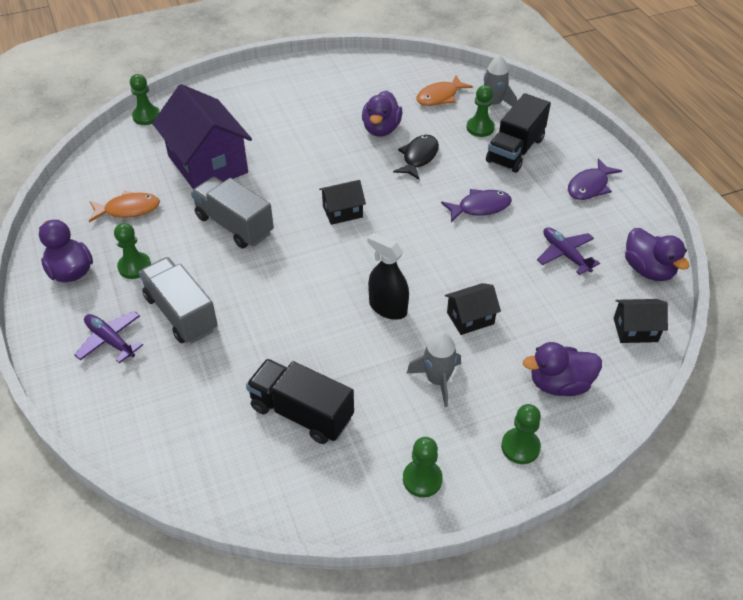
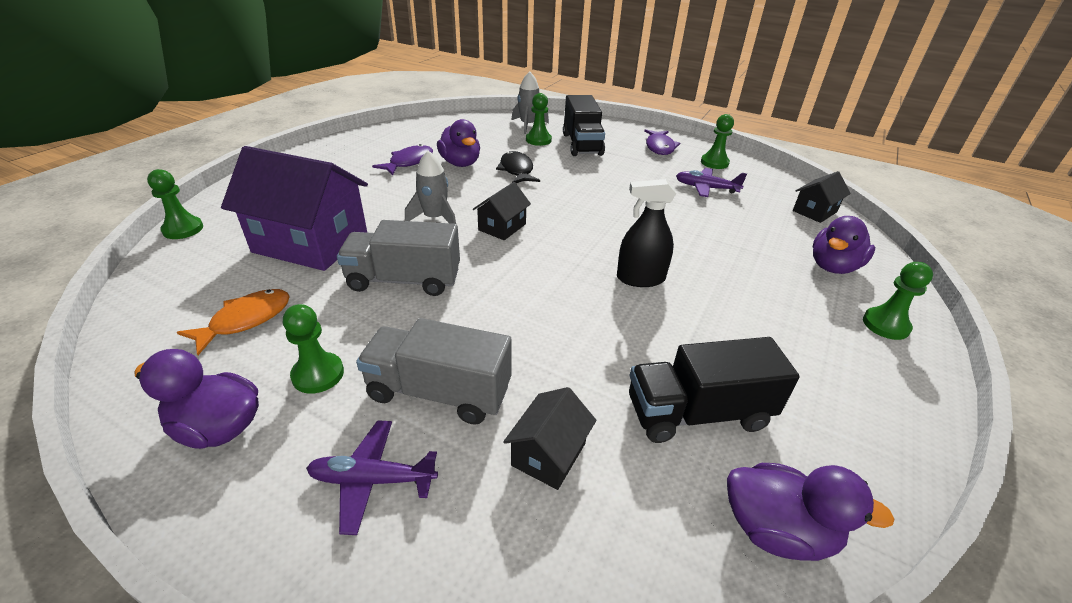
camera: 40 degrees left, 10 degrees down
(422, 479) = (875, 400): green pawn -> green pawn (714, 163)
(437, 380) = (758, 311): grey rocket -> grey rocket (435, 218)
(440, 96) = (482, 132): orange fish -> none
(470, 318) = (710, 254): black house -> black house (549, 454)
(480, 207) = (608, 183): purple fish -> purple fish (408, 162)
(648, 270) = (764, 176): purple duck -> purple duck (777, 530)

